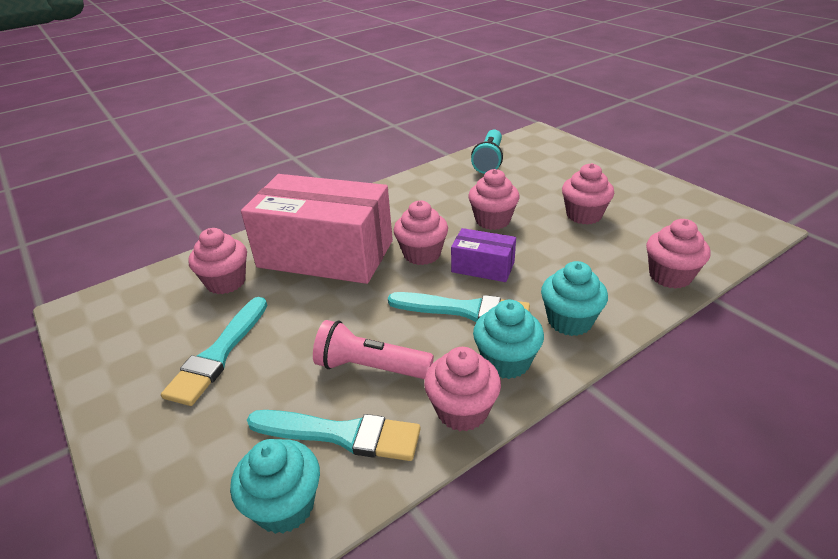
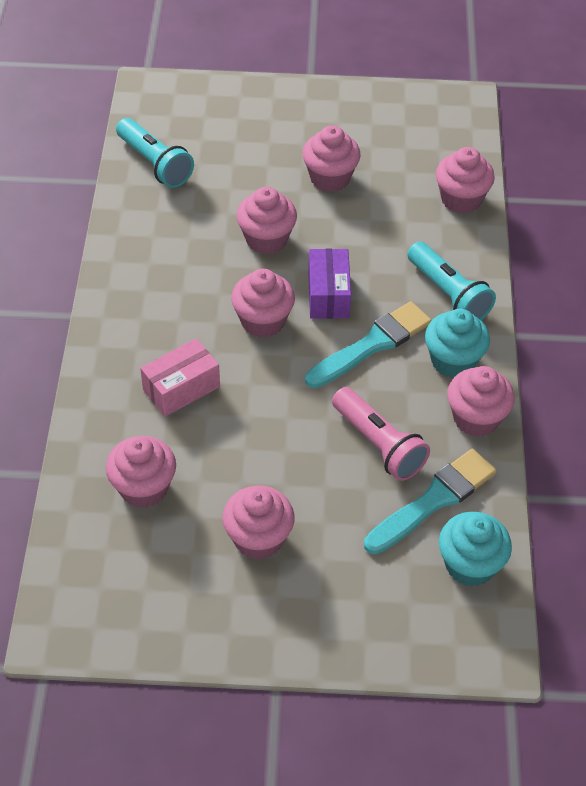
camera: 55 degrees left, 15 degrees up
(218, 354) = (258, 538): turquoise brush -> pink cupcake
(326, 254) = (181, 388): pink box -> pink box, size x0.45
(370, 367) = (379, 444): pink flashlight -> pink flashlight turned 90 degrees counterclockwise
(483, 267) = (328, 295): purple box -> purple box turned 60 degrees counterclockwise
(569, 321) = (448, 294): turquoise cupcake -> turquoise flashlight

